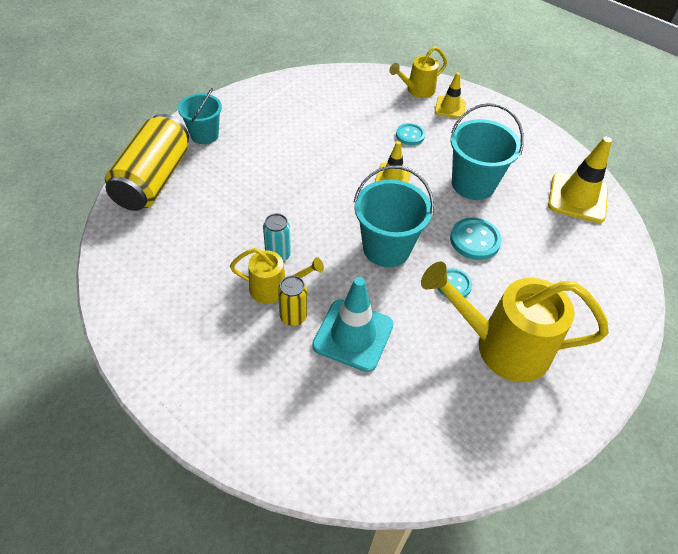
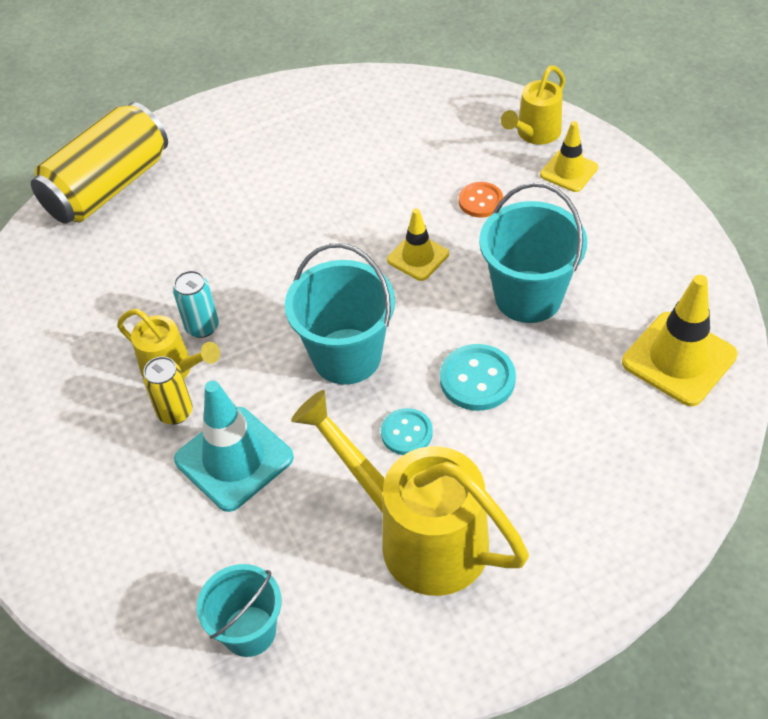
camera: 30 degrees right, 0 degrees up
(204, 135) = (202, 139): turquoise bucket -> turquoise bucket (249, 631)
(410, 135) = (480, 201): turquoise button -> orange button
(417, 90) = (535, 134): yellow watering can -> yellow watering can turned 45 degrees counterclockwise

